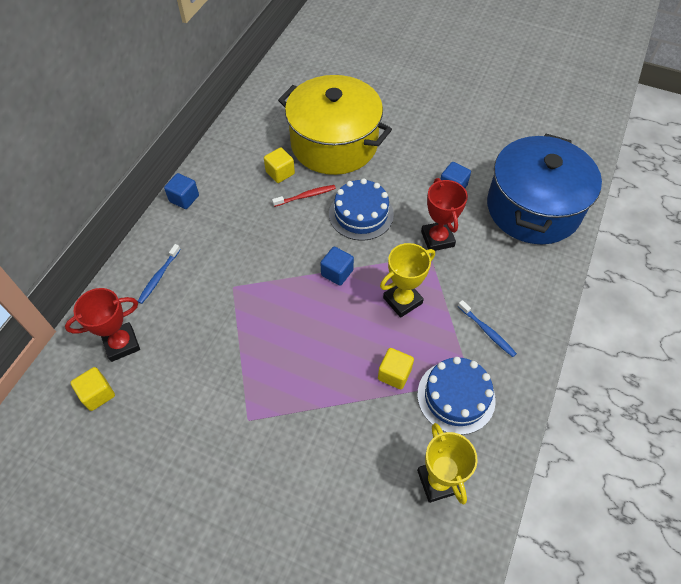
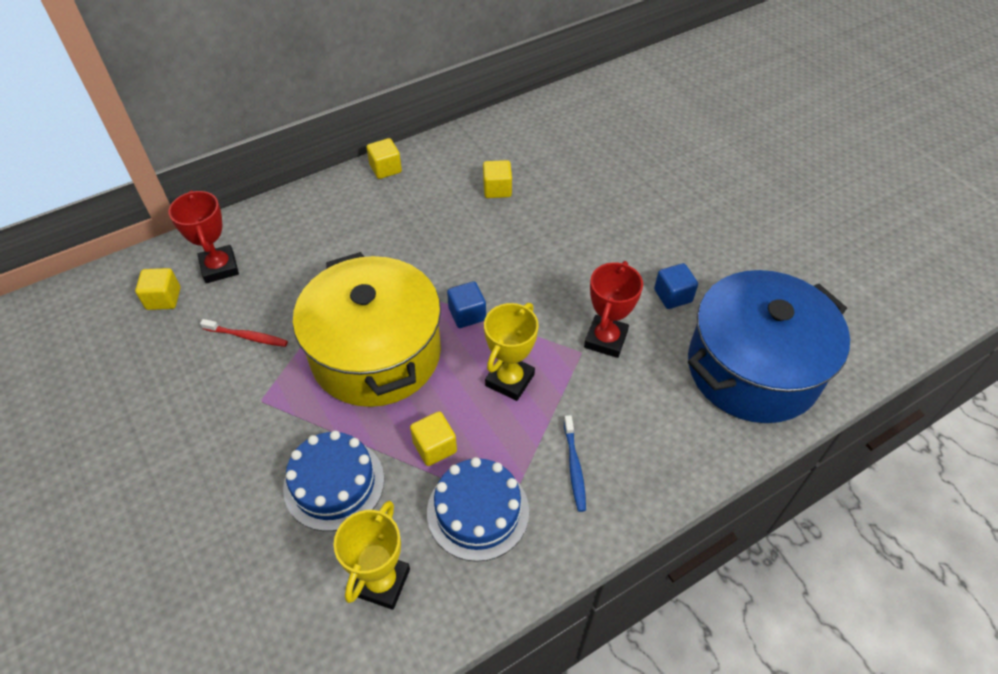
camera: 35 degrees right, 5 degrees down
(121, 344) = (219, 267): red trophy -> red trophy turned 60 degrees clockwise
(159, 277) = (301, 227): blue toothbrush -> none
(184, 198) = (385, 169): blue cube -> yellow cube
(305, 196) = (502, 224): red toothbrush -> red toothbrush (247, 336)
(334, 143) = (579, 187): yellow pot -> yellow pot (376, 353)
(361, 214) = (544, 270): blue cake -> blue cake (334, 483)
(402, 300) = (510, 380): yellow trophy -> yellow trophy turned 60 degrees counterclockwise

